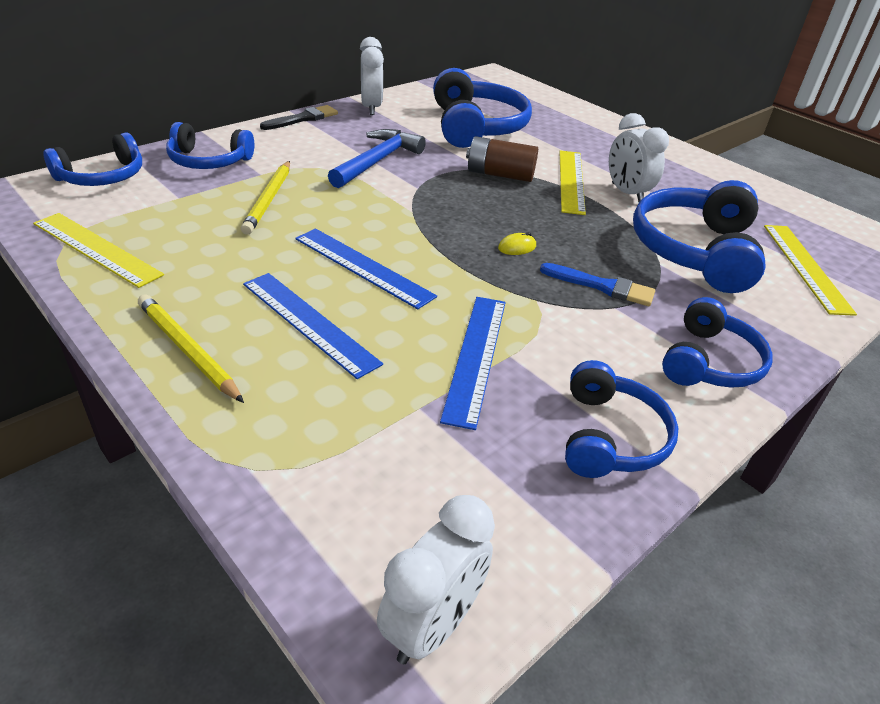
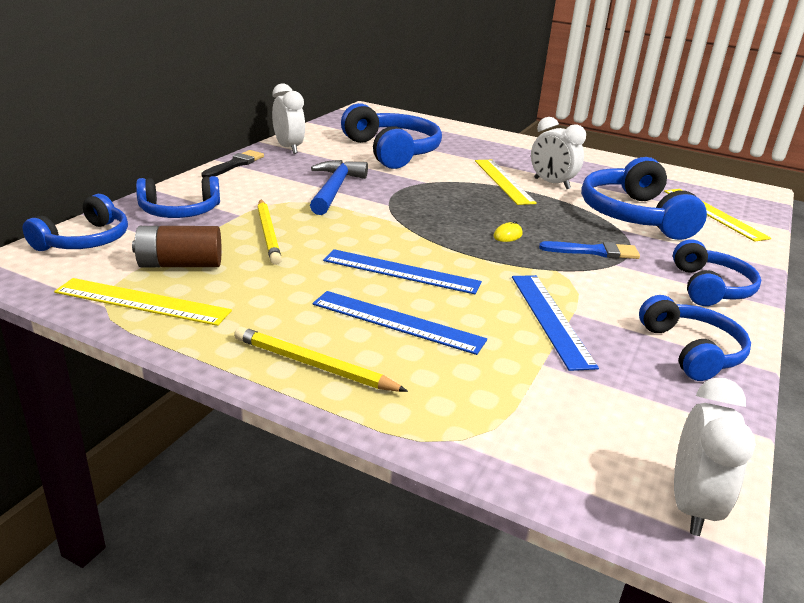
camera: 20 degrees left, 10 degrees down
(500, 174) = (445, 184): brown battery -> brown battery (180, 264)

